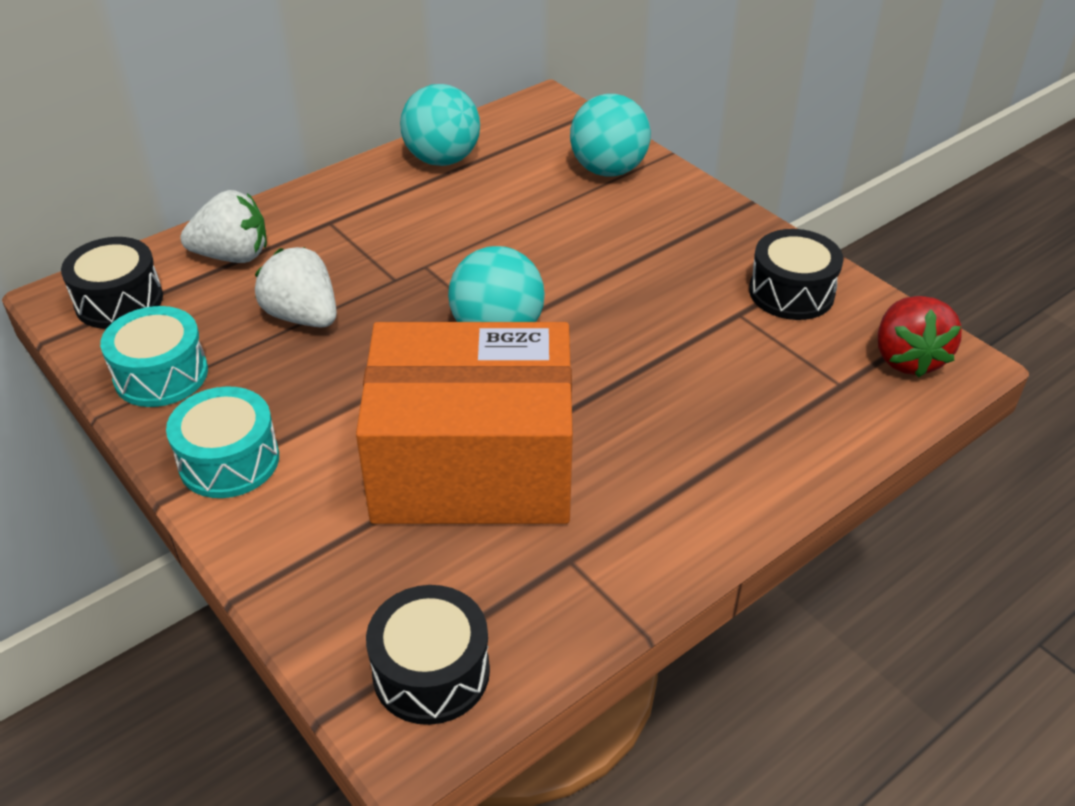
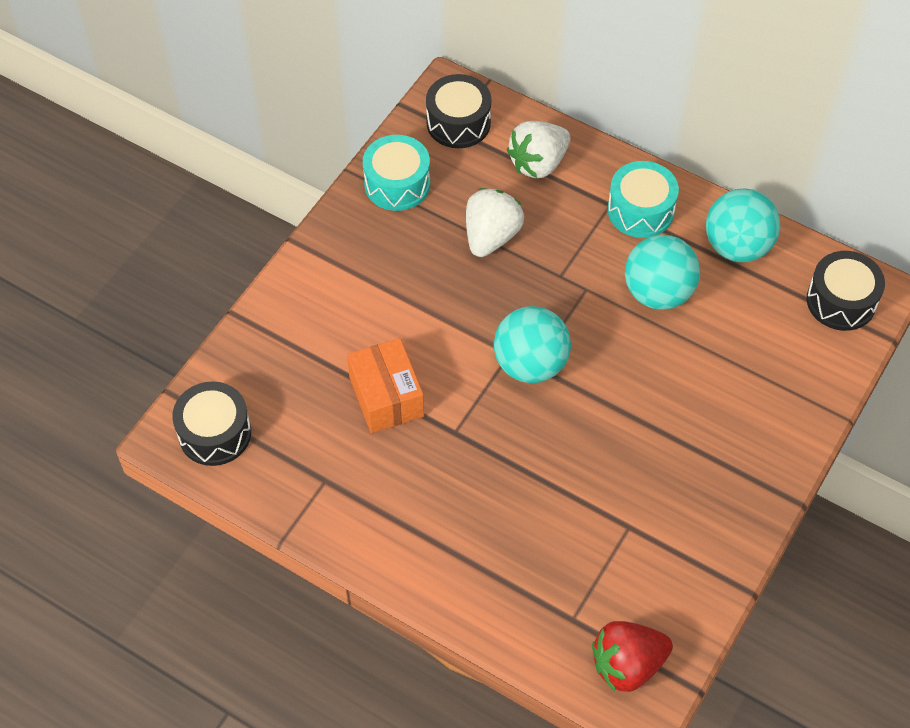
camera: 70 degrees right, 15 degrees up
(229, 461) = (336, 258): turquoise drum -> turquoise drum (640, 210)
(233, 256) = (538, 163): white strawberry -> white strawberry turned 75 degrees clockwise
(473, 465) = (386, 396): orange box -> orange box, size x0.50
(608, 170) = (789, 375): turquoise ball -> turquoise ball (658, 292)
(791, 292) = (676, 561): black drum -> black drum (841, 301)

